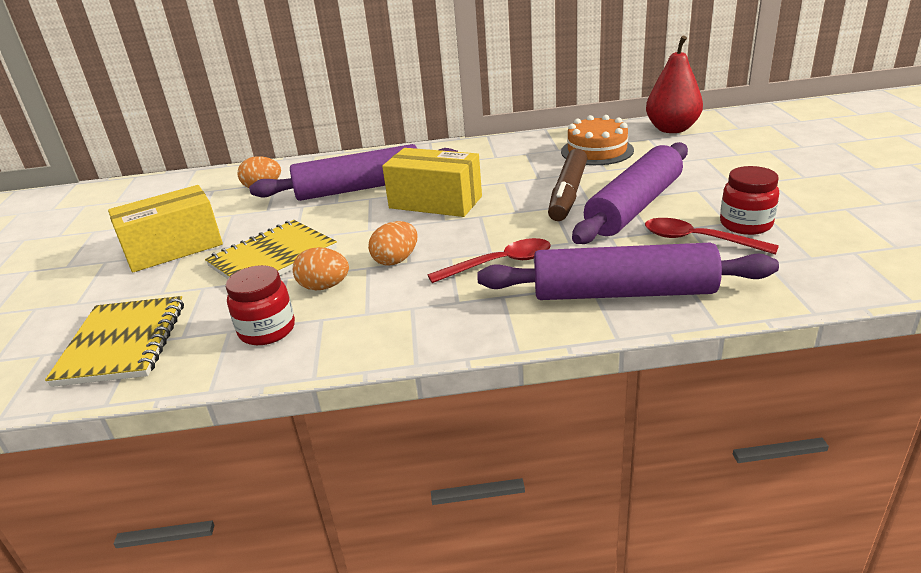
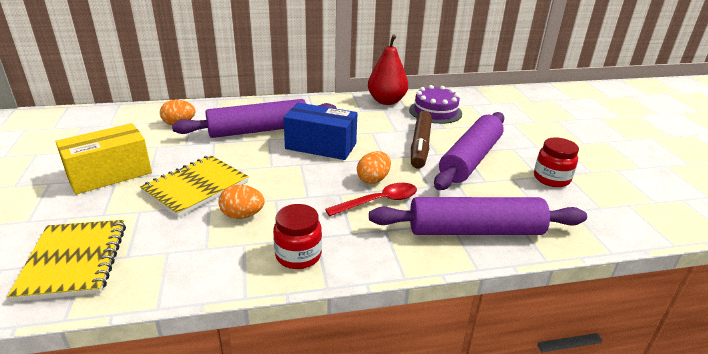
camera: 10 degrees left, 0 degrees up
(267, 330) = (200, 253): red jar -> red jar (298, 255)
(396, 260) = (297, 194): orange egg -> orange egg (373, 179)
(435, 202) = (321, 146): yellow box -> blue box
(597, 151) = (435, 111): orange cake -> purple cake
(672, 129) = (486, 98): red pear -> red pear (386, 101)
(697, 240) = (520, 189): red spoon -> none

